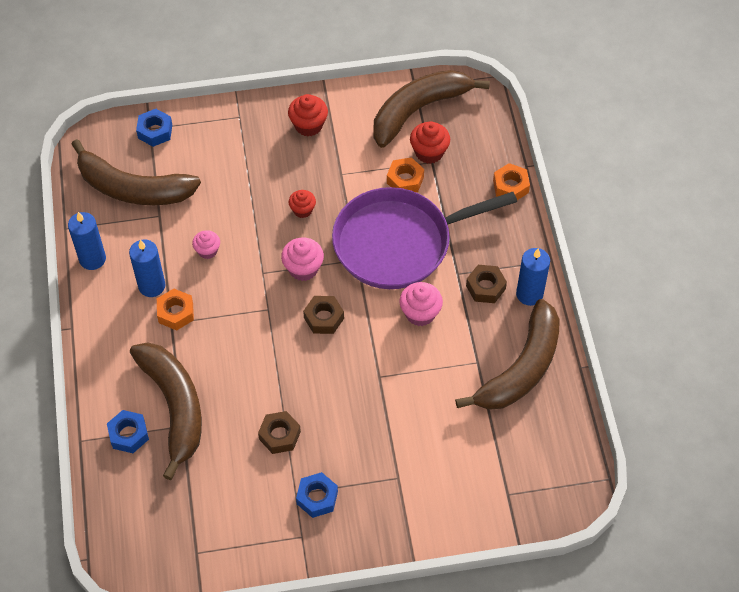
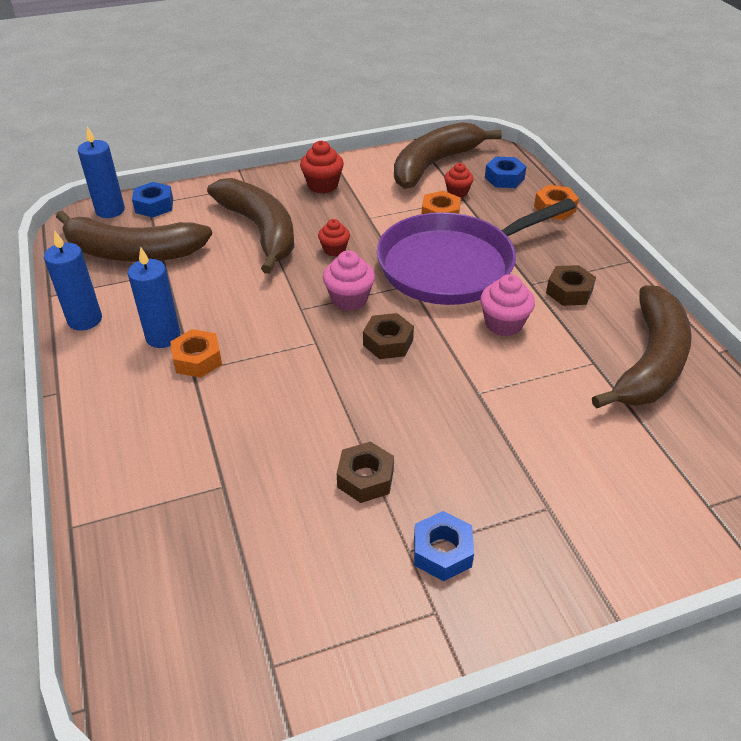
camera: 10 degrees left, 15 degrees down
(128, 434) = (144, 508): blue nut -> blue nut (504, 178)
(174, 407) = (208, 464): brown banana -> brown banana (260, 230)
(207, 251) = (229, 296): pink cupcake -> none
(429, 152) = (457, 192): red cupcake -> red cupcake, size x0.66
(529, 294) = (622, 292): blue candle -> blue candle (110, 210)

